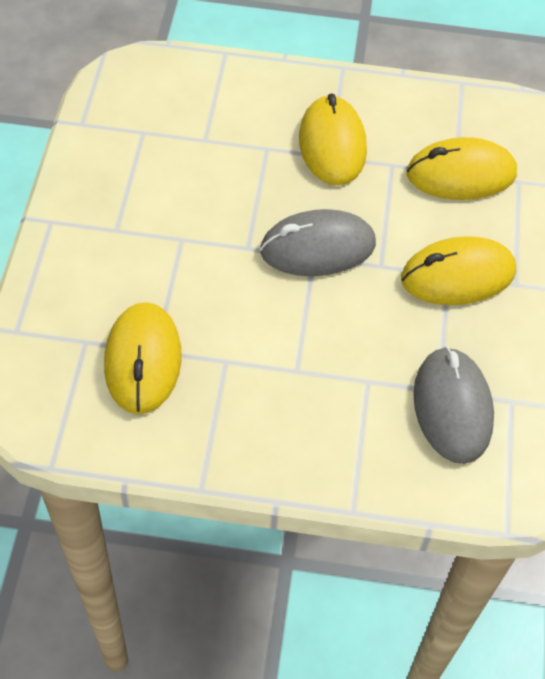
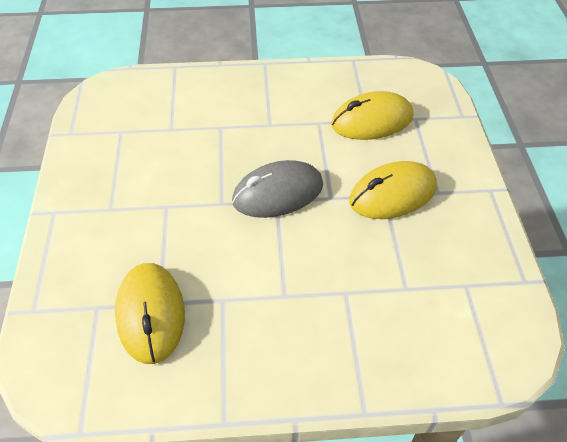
camera: 10 degrees left, 5 degrees down
(332, 144) = (270, 116): yellow mouse -> none
(452, 407) = (421, 300): grey mouse -> none

